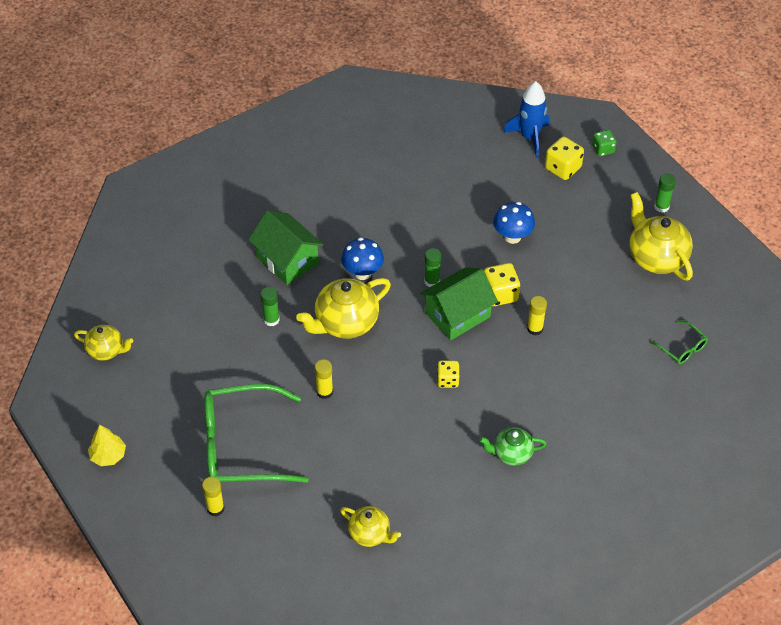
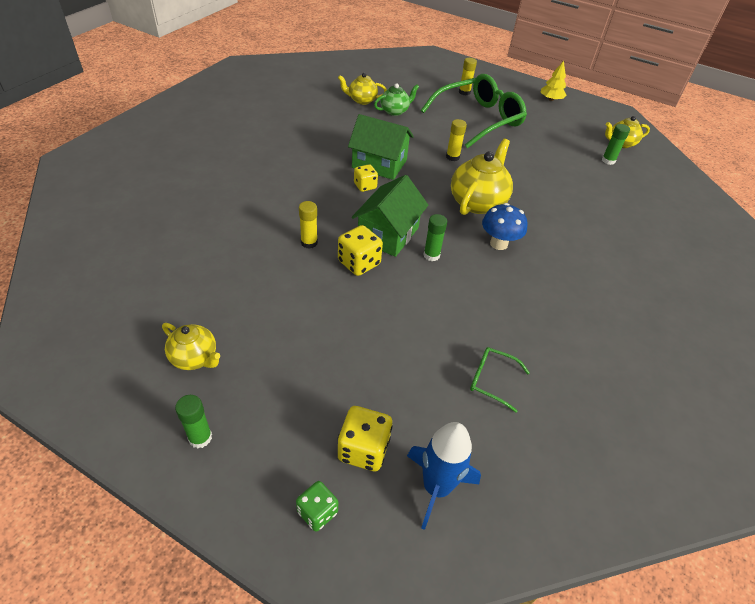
camera: 150 degrees right, 5 degrees down
(271, 320) = (535, 189): green glue stick -> green glue stick (608, 160)
(287, 260) = (571, 235): green house -> green house (379, 164)
(511, 454) = (287, 155): green teapot -> green teapot (395, 111)
(512, 237) = (379, 326): blue mushroom -> none
(656, 257) = (195, 358): yellow teapot -> yellow teapot, size x0.59
(682, 348) = (148, 266): green glasses -> green glasses (491, 380)

